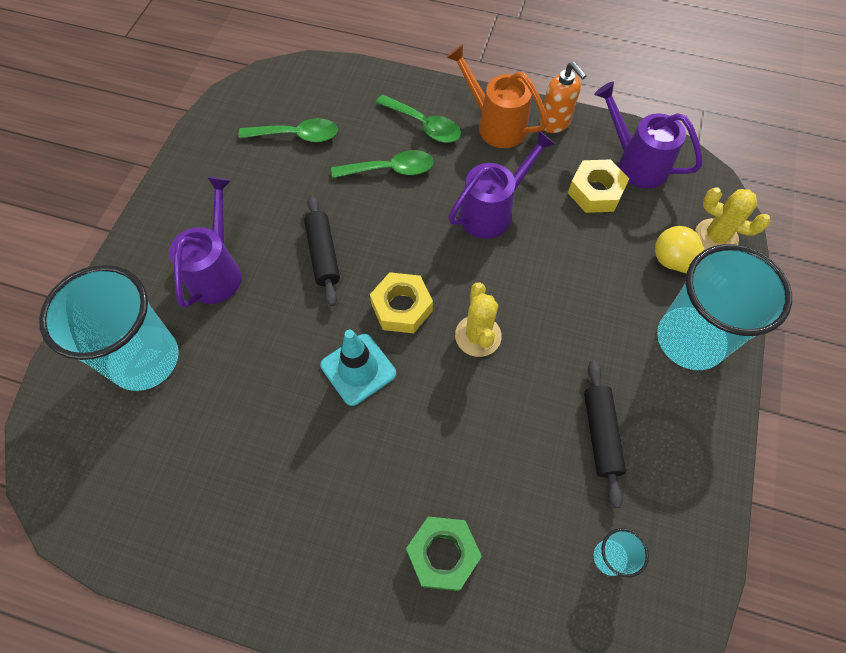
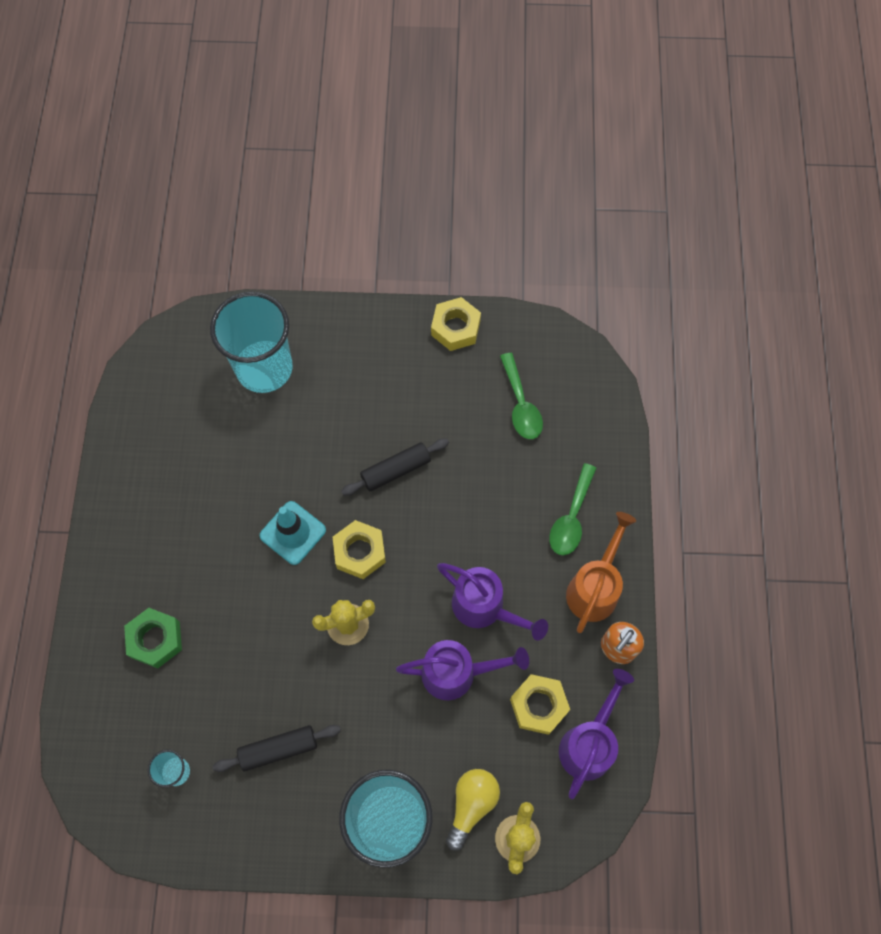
camera: 75 degrees right, 5 degrees up
(190, 168) = (455, 328): none -> yellow nut
(217, 271) = (356, 391): purple watering can -> purple watering can (457, 673)
(390, 170) = (506, 501): green spoon -> none

